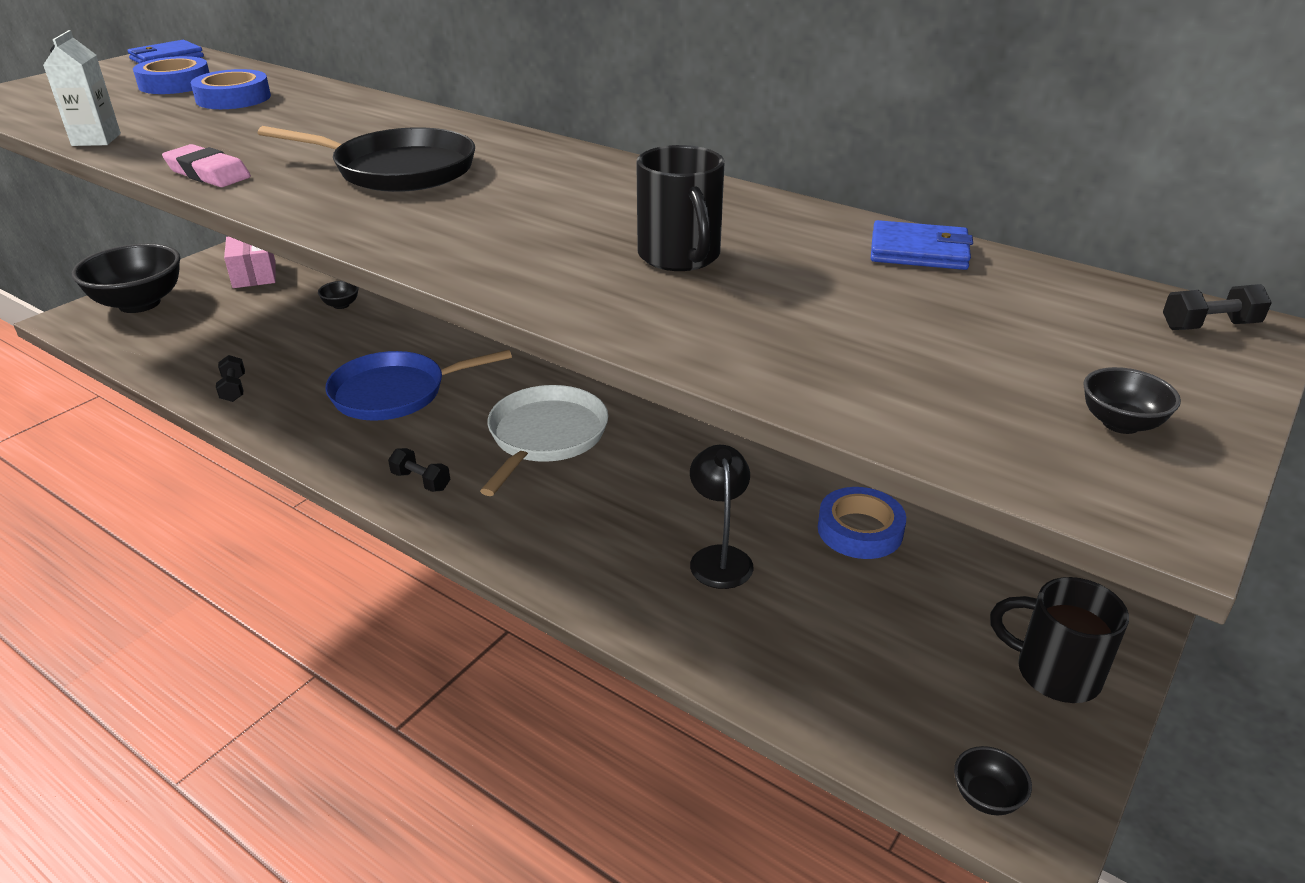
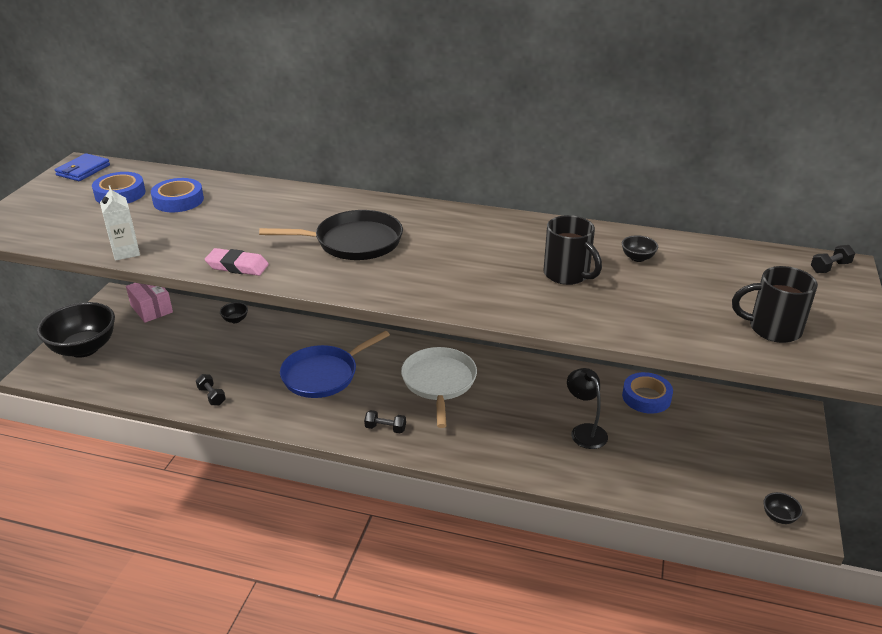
camera: 20 degrees left, 0 degrees up
(918, 251) = (678, 248): blue wallet -> none
(1054, 672) = (777, 448): black mug -> black mug (772, 329)
(1120, 423) = (826, 328): black bowl -> black bowl (637, 258)

